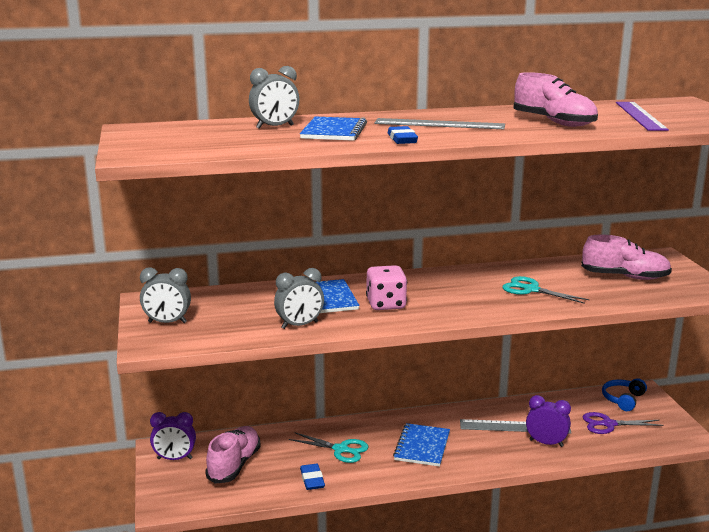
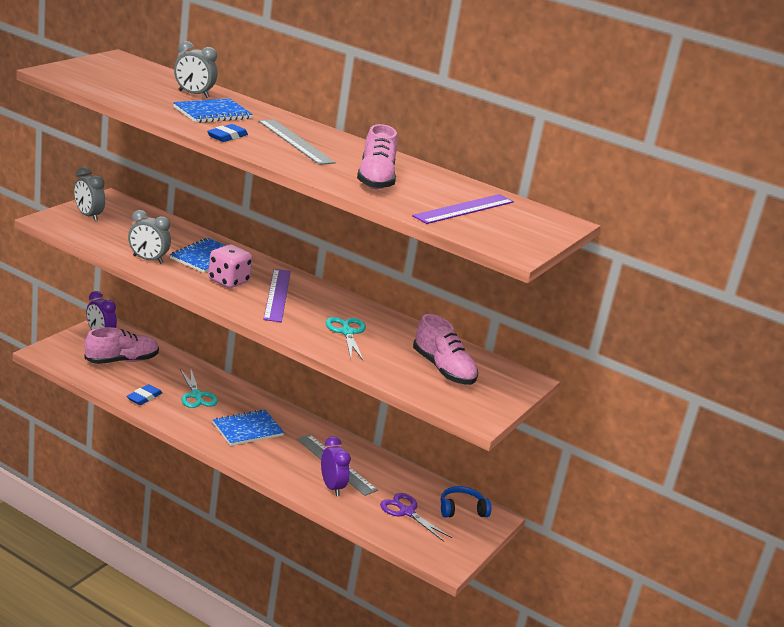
camera: 40 degrees right, 5 degrees up
(434, 293) = (277, 295): none -> purple ruler

